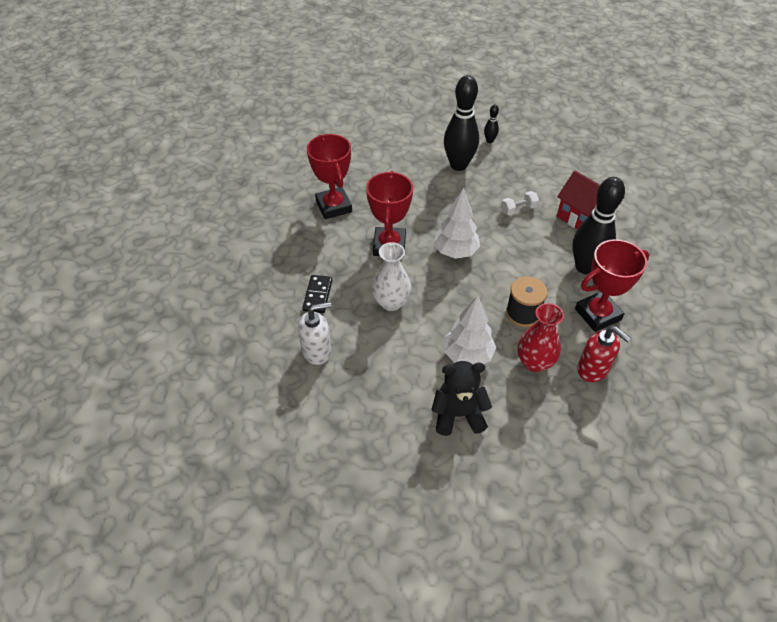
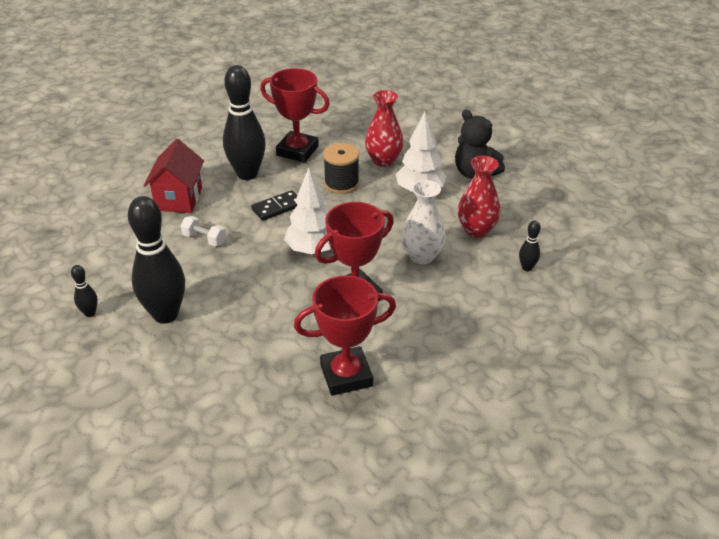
camera: 130 degrees left, 10 degrees down
(317, 351) = (527, 268): white soap dispenser -> black bowling pin
(318, 295) = (475, 305): black domino -> black domino (277, 207)
(333, 206) = (346, 375): red trophy -> red trophy turned 45 degrees clockwise
(385, 354) = (476, 230): none -> red vase
(593, 369) = (356, 136): red soap dispenser -> none

